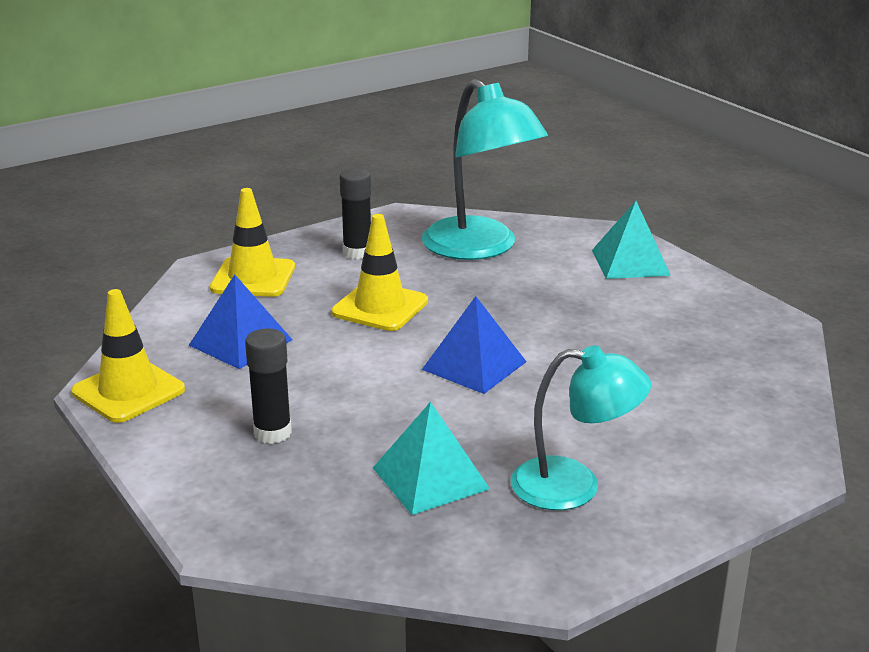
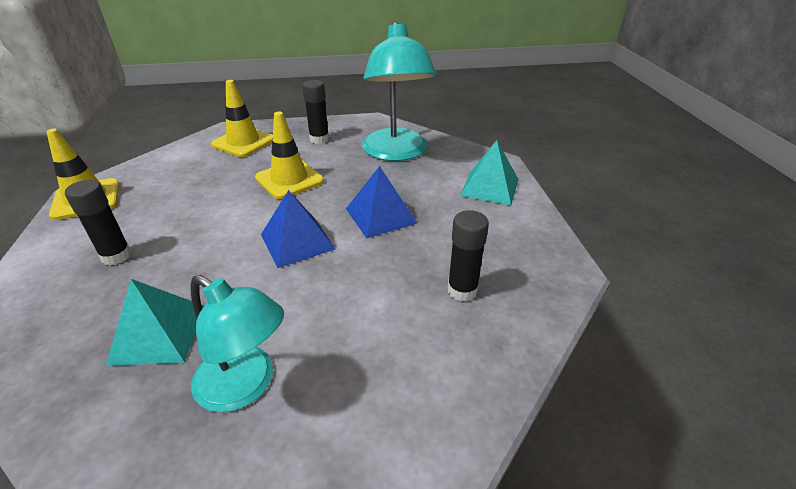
camera: 25 degrees right, 10 degrees up
(241, 342) = (184, 183): blue pyramid -> blue pyramid (381, 215)
(696, 363) = (462, 290): none -> black glue stick

